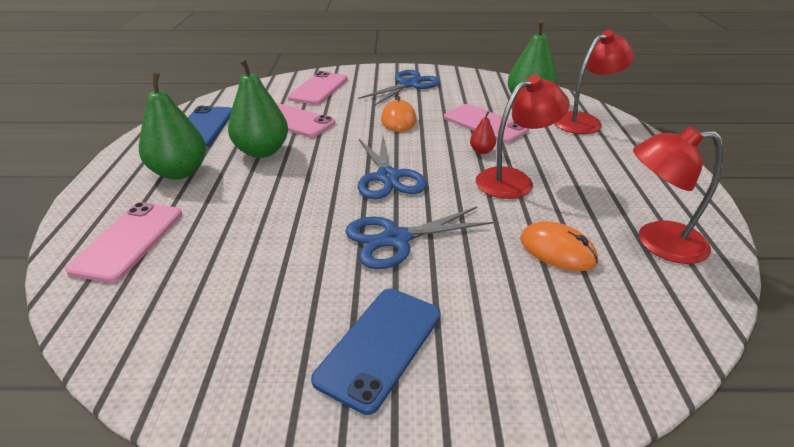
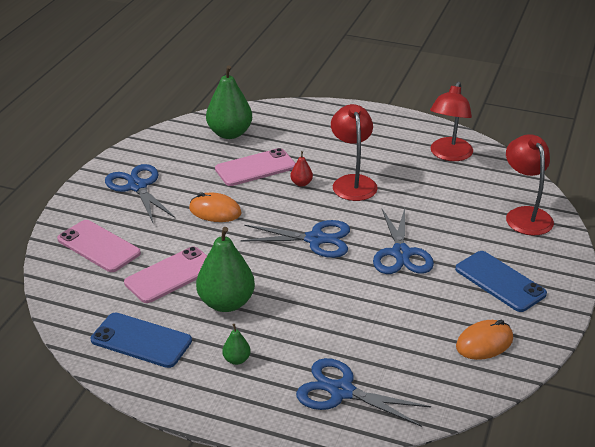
camera: 70 degrees left, 0 degrees up
(129, 241) = (341, 391): pink phone -> blue scissors
(180, 172) = (236, 359): green pear -> green pear, size x0.45
(557, 250) = (441, 193): orange mouse -> orange mouse (484, 343)
(584, 121) = (283, 121): red lamp -> red lamp (525, 215)

